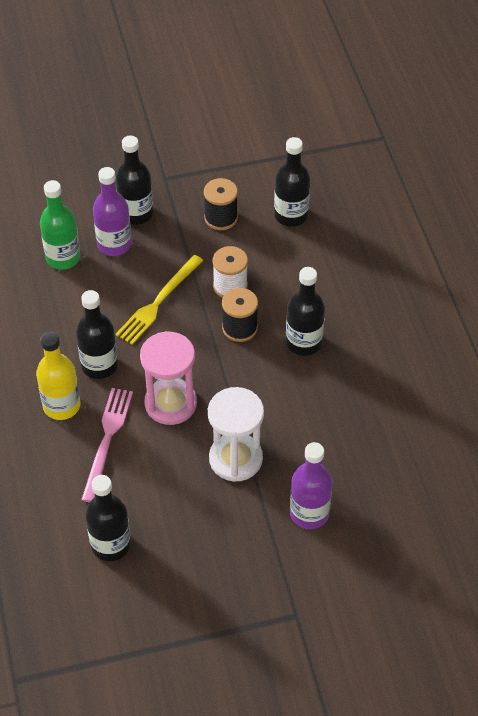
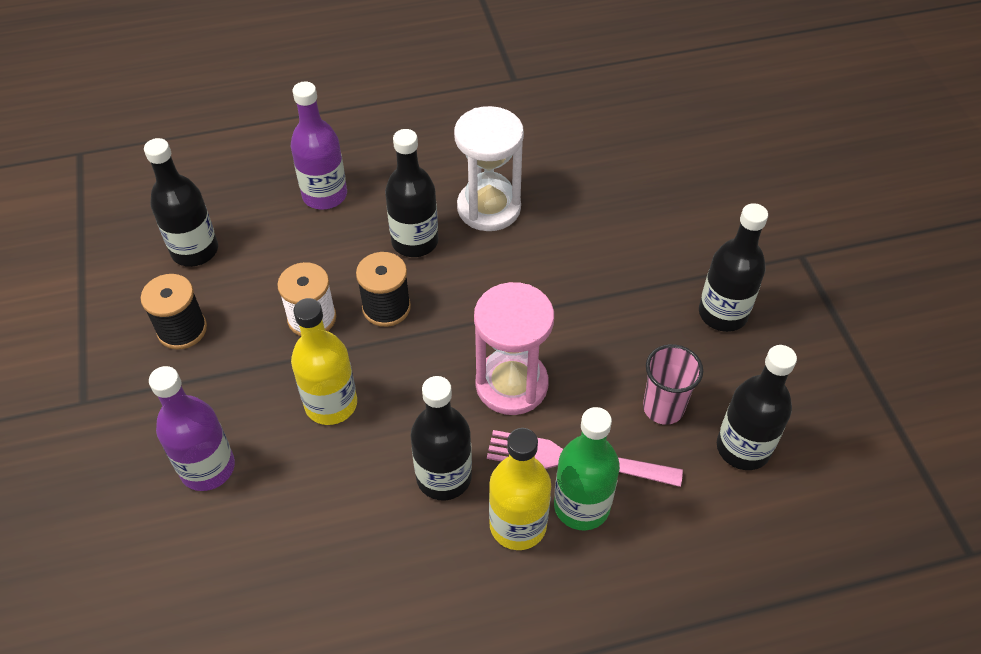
camera: 90 degrees left, 0 degrees up
(63, 258) = (222, 543): green bottle -> green bottle (581, 506)
(136, 213) = (148, 439): black bottle -> black bottle (722, 314)
(147, 496) = (663, 408): none -> pink cup
(158, 302) = (331, 404): yellow fork -> yellow bottle
(235, 459) = (596, 312): white hourglass -> white hourglass (489, 208)
(309, 513) = (666, 241): purple bottle -> purple bottle (324, 195)

